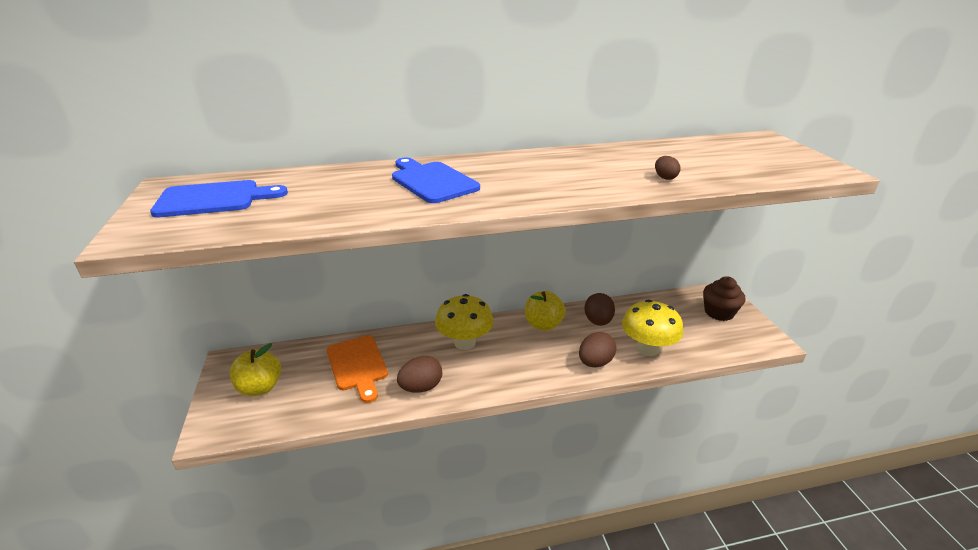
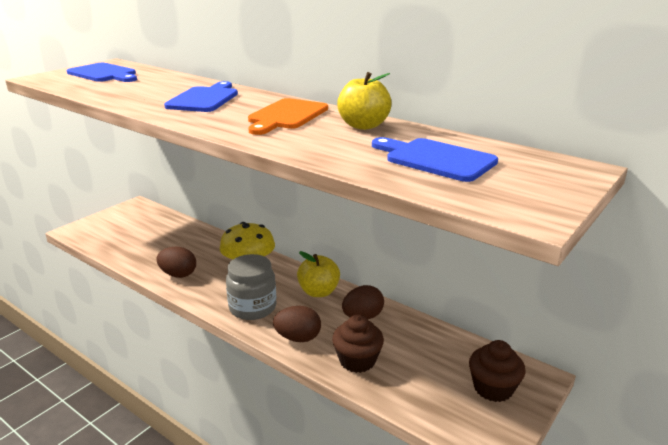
camera: 50 degrees right, 5 degrees down
(260, 387) = (122, 225): yellow apple -> yellow apple (363, 126)
(358, 365) = (176, 242): orange cutting board -> orange cutting board (286, 116)
(528, 366) = (252, 307): none -> grey jar
(647, 348) = (357, 360): yellow mushroom -> brown cupcake
(665, 178) = (342, 152): brown egg -> none
(712, 160) = (435, 159): none -> blue cutting board

